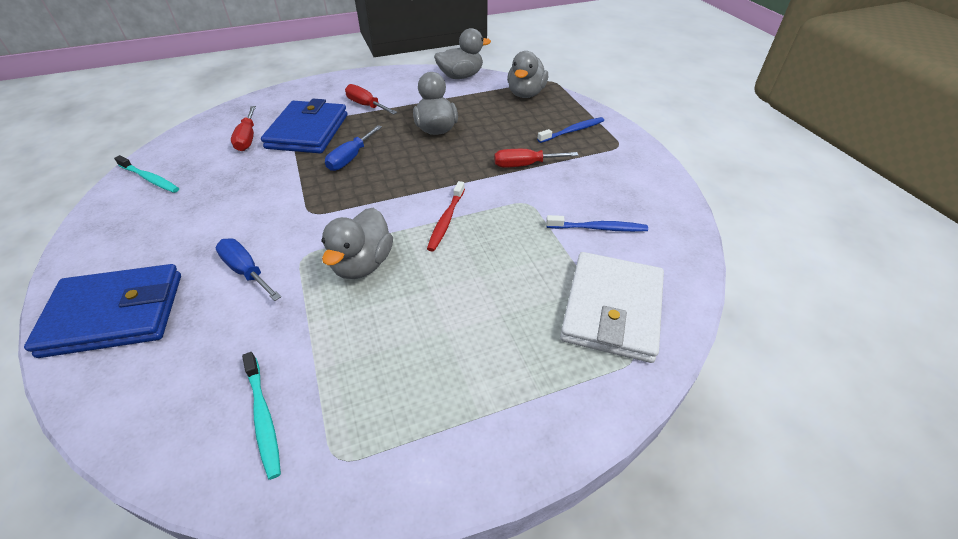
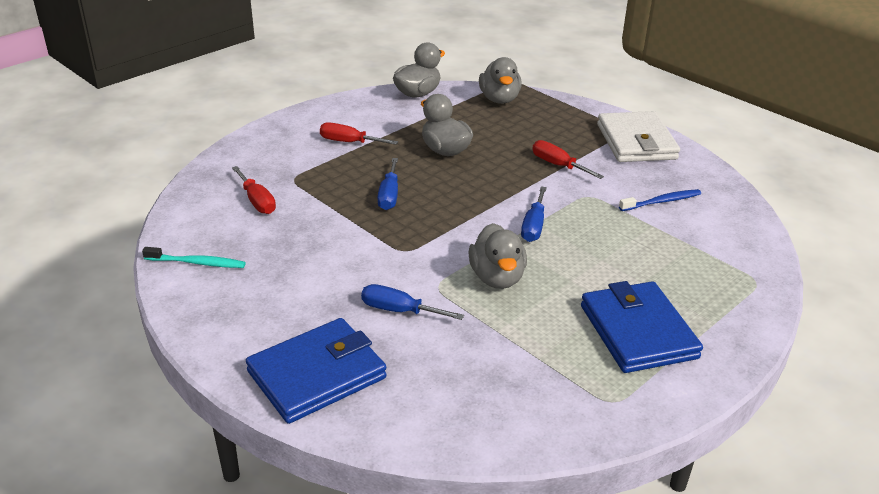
camera: 25 degrees left, 10 degrees down
(263, 417) = (532, 397): turquoise toothbrush -> none
(308, 131) = (315, 180): blue wallet -> blue wallet (638, 331)
(446, 220) = (533, 226): red toothbrush -> blue screwdriver
(524, 165) = (558, 165): red screwdriver -> red screwdriver turned 75 degrees clockwise
(572, 131) = (573, 126): blue toothbrush -> none
(611, 309) = (717, 256): white wallet -> white wallet (636, 142)

